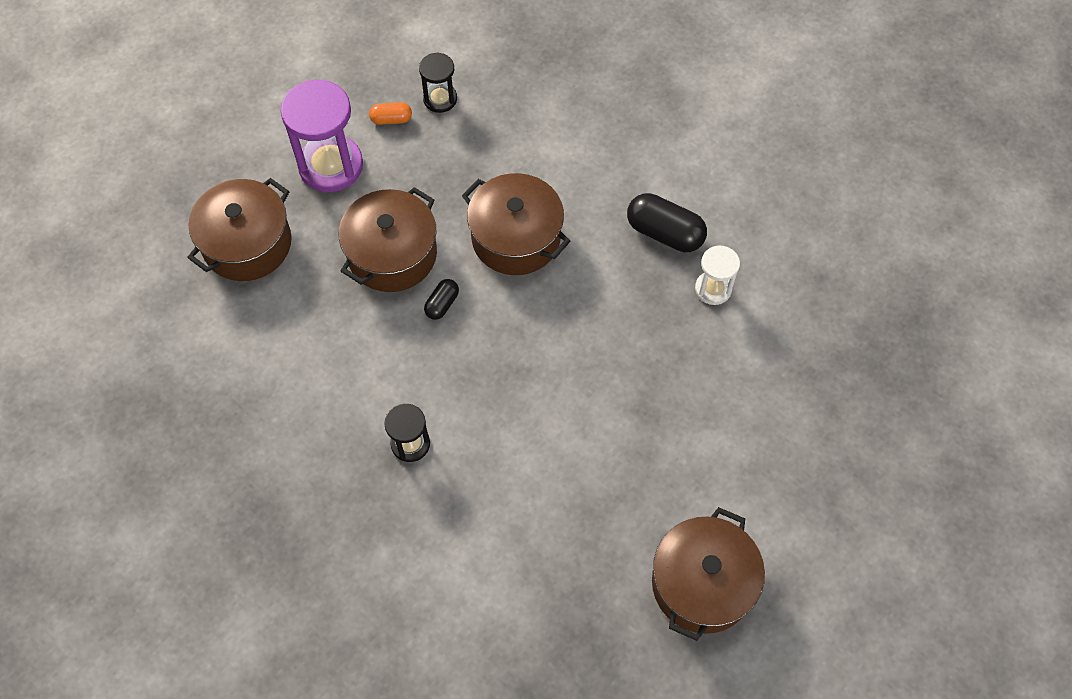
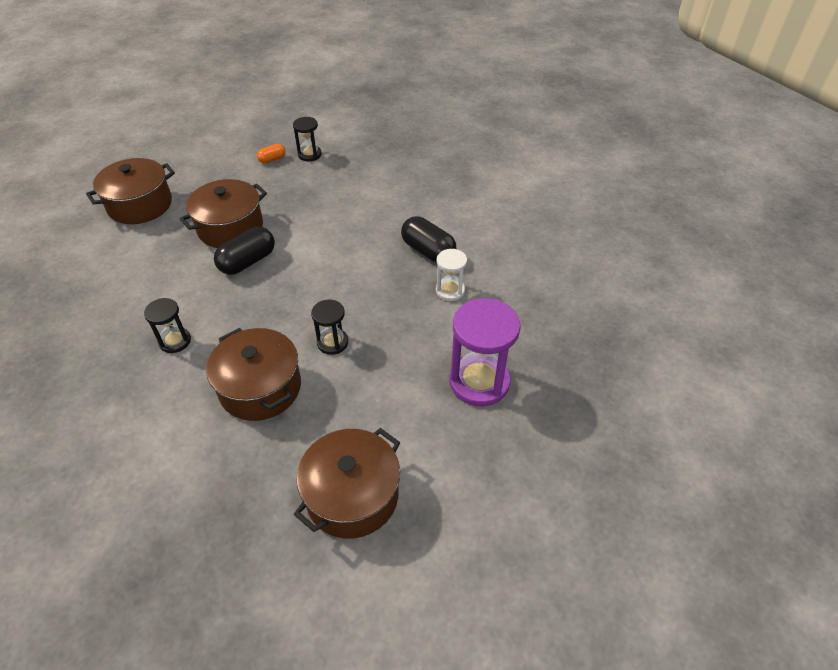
camera: 15 degrees right, 15 degrees down
(331, 166) = (219, 175): purple hourglass -> purple hourglass (479, 382)
(391, 119) = (272, 159): orange capsule -> orange capsule turned 45 degrees counterclockwise
(442, 304) = (247, 262): black capsule -> black capsule, size x1.87
(516, 238) = (320, 234): brown pot -> brown pot (260, 388)
(601, 398) = (332, 342): none -> black hourglass

